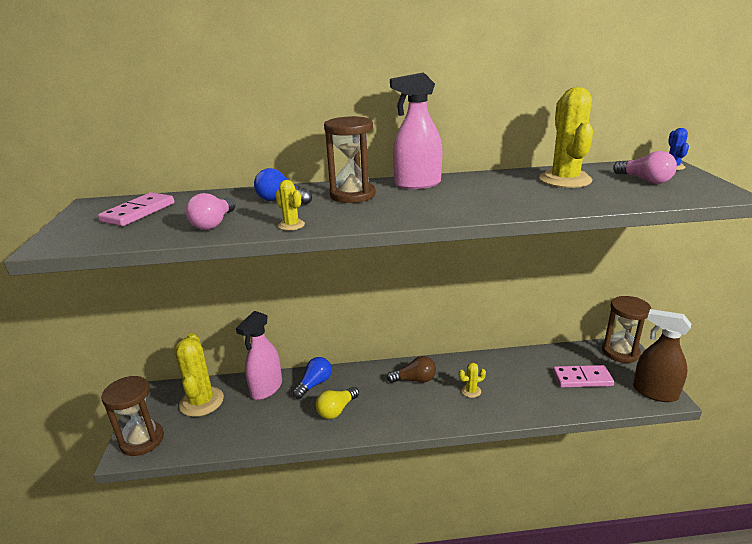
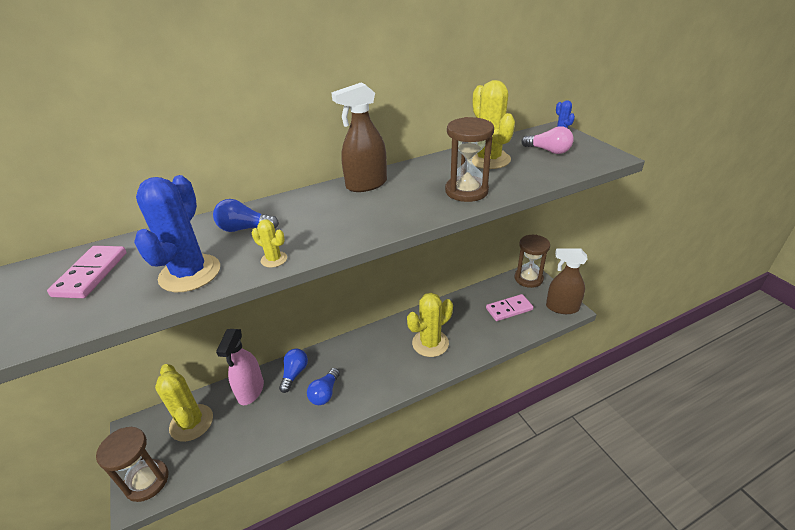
camera: 20 degrees left, 10 degrees up
(214, 223) = (190, 273): pink light bulb -> blue cactus
(336, 410) = (325, 393): yellow light bulb -> blue light bulb
(352, 195) = (313, 209): brown hourglass -> brown hourglass (466, 191)
(414, 379) = (381, 345): brown light bulb -> none
(417, 184) = (366, 184): pink spray bottle -> brown spray bottle
(471, 391) = (430, 343): yellow cactus -> yellow cactus, size x2.20

